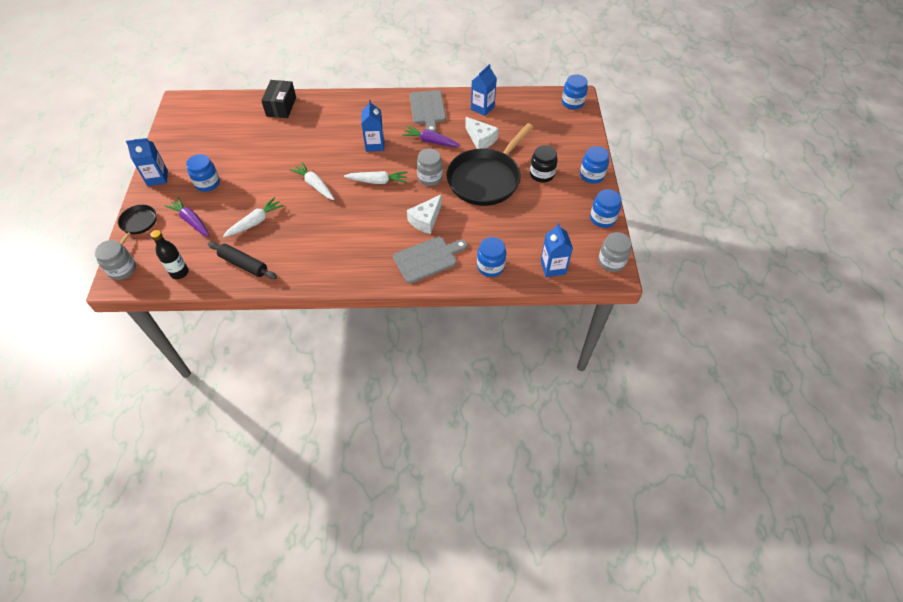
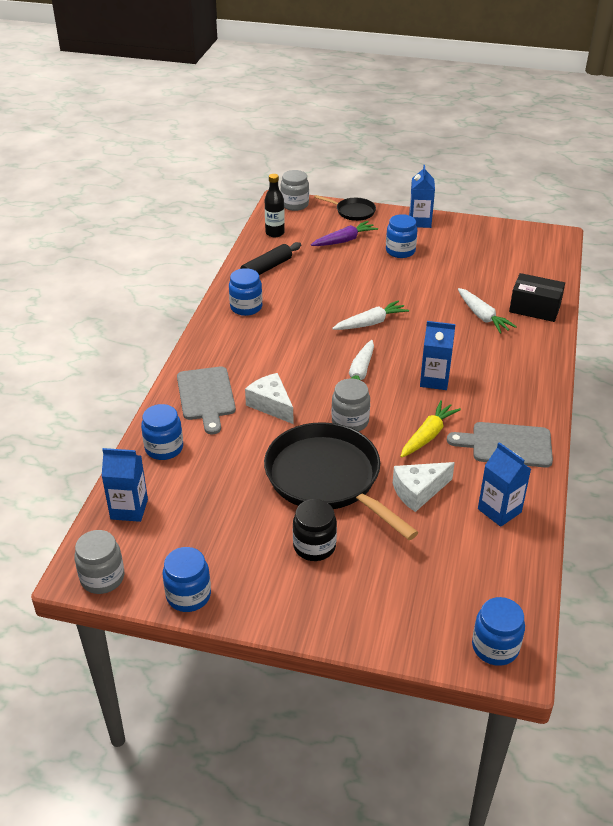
camera: 105 degrees right, 15 degrees down
(255, 222) = (325, 278): white carrot -> white carrot (482, 316)
(431, 141) = (428, 435): purple carrot -> yellow carrot
(592, 175) = (289, 613): blue jar -> blue jar (246, 307)

